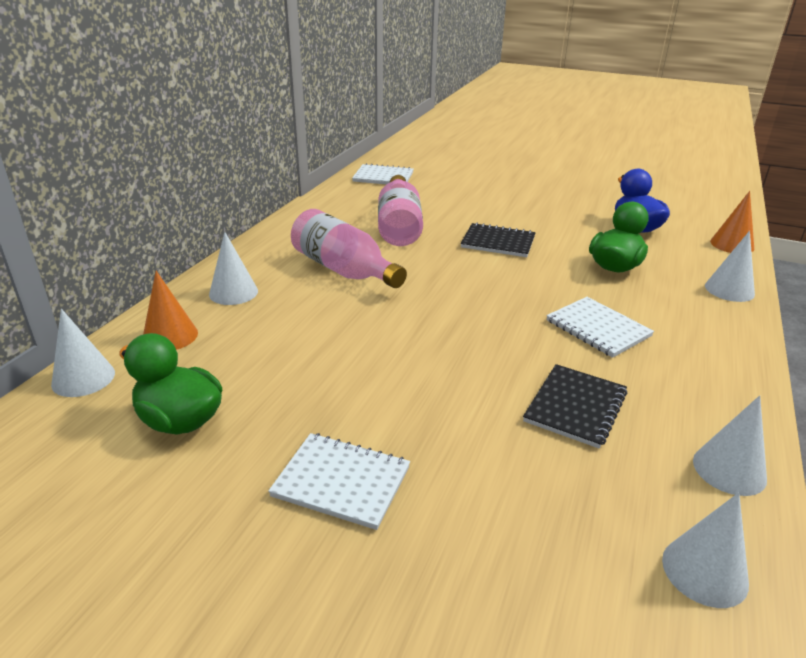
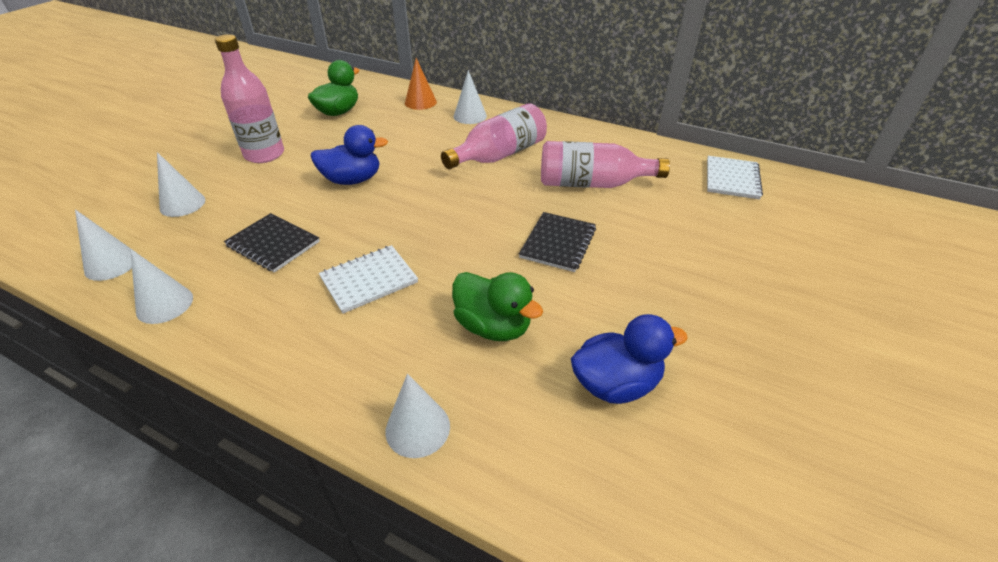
camera: 95 degrees right, 10 degrees up
(83, 378) = (387, 86): white cone -> white cone (182, 204)
(341, 482) = (264, 154): white notebook -> pink bottle
(413, 367) = (352, 180): none -> blue duck
(732, 244) = (564, 504): orange cone -> none

